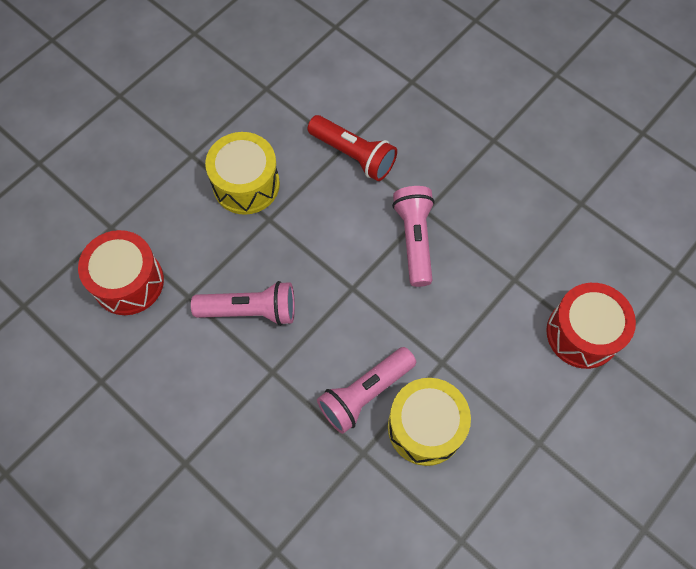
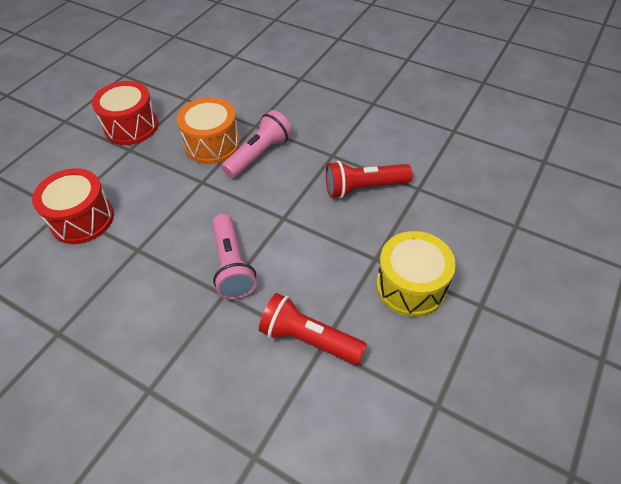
camera: 170 degrees right, 15 degrees down
(128, 282) = (473, 189): red drum -> red drum (131, 126)
(250, 310) = (364, 188): pink flashlight -> red flashlight
(425, 427) = (212, 144): yellow drum -> orange drum

